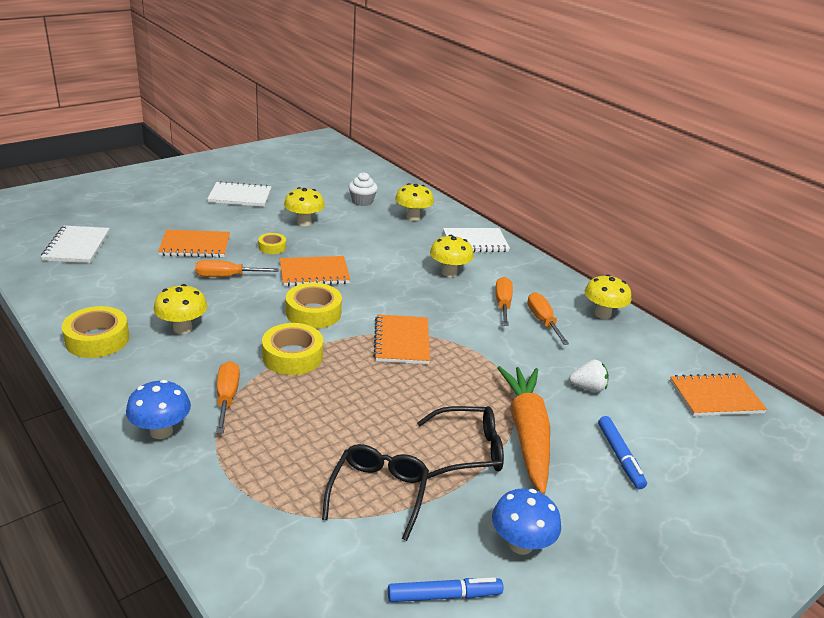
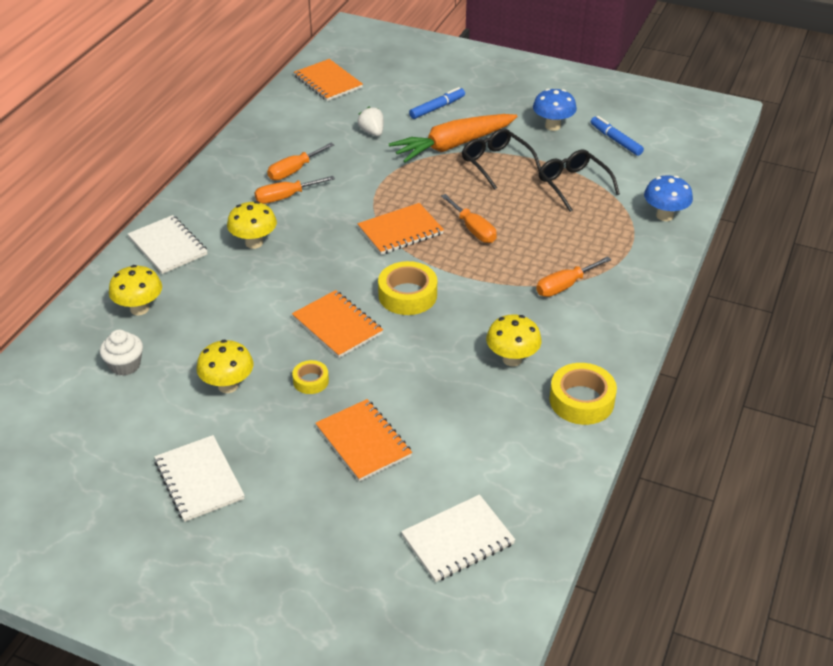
camera: 115 degrees left, 10 degrees up
(161, 431) = (631, 297): blue mushroom -> blue mushroom (664, 216)
(226, 276) = (402, 381): orange screwdriver -> orange screwdriver (473, 229)
(292, 356) = (481, 278): yellow tape -> none
(378, 492) = (573, 184): black glasses -> black glasses turned 75 degrees clockwise
(602, 314) = (252, 144): yellow mushroom -> none

